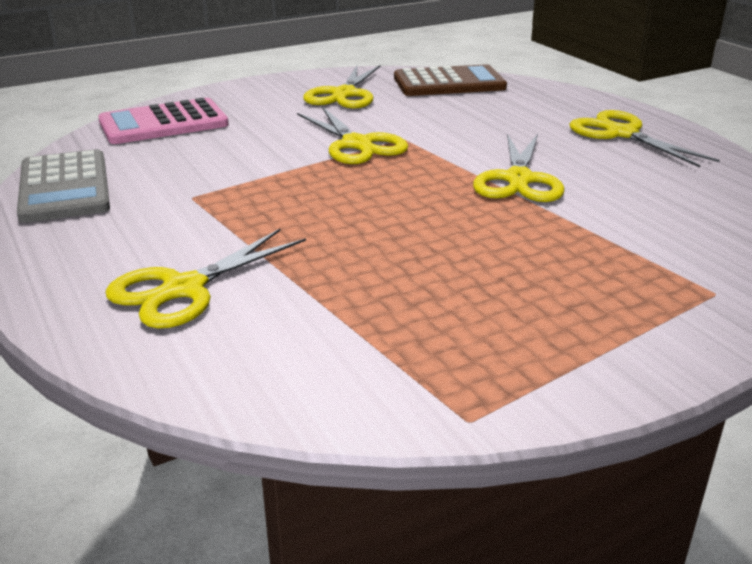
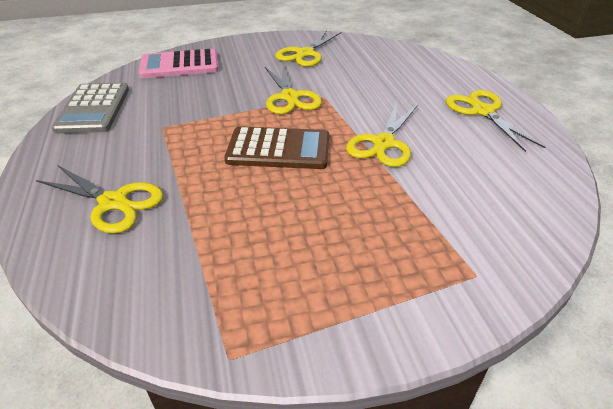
camera: 15 degrees right, 10 degrees up
(183, 289) = (114, 203): yellow scissors -> yellow scissors turned 120 degrees counterclockwise
(449, 83) = (381, 51): brown calculator -> brown calculator (278, 149)

